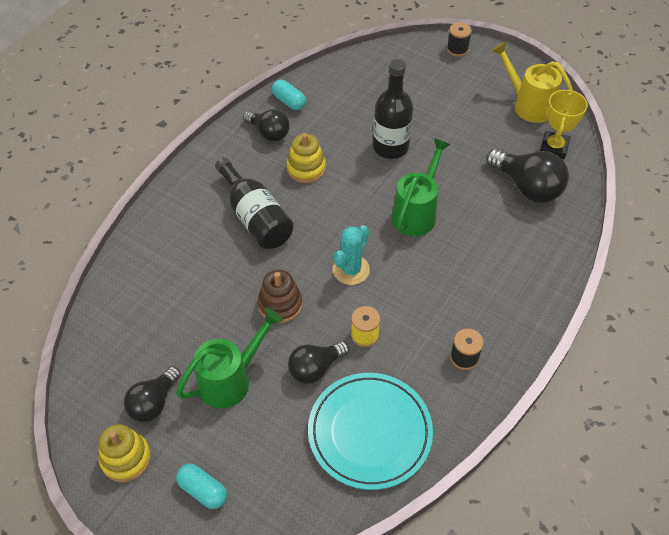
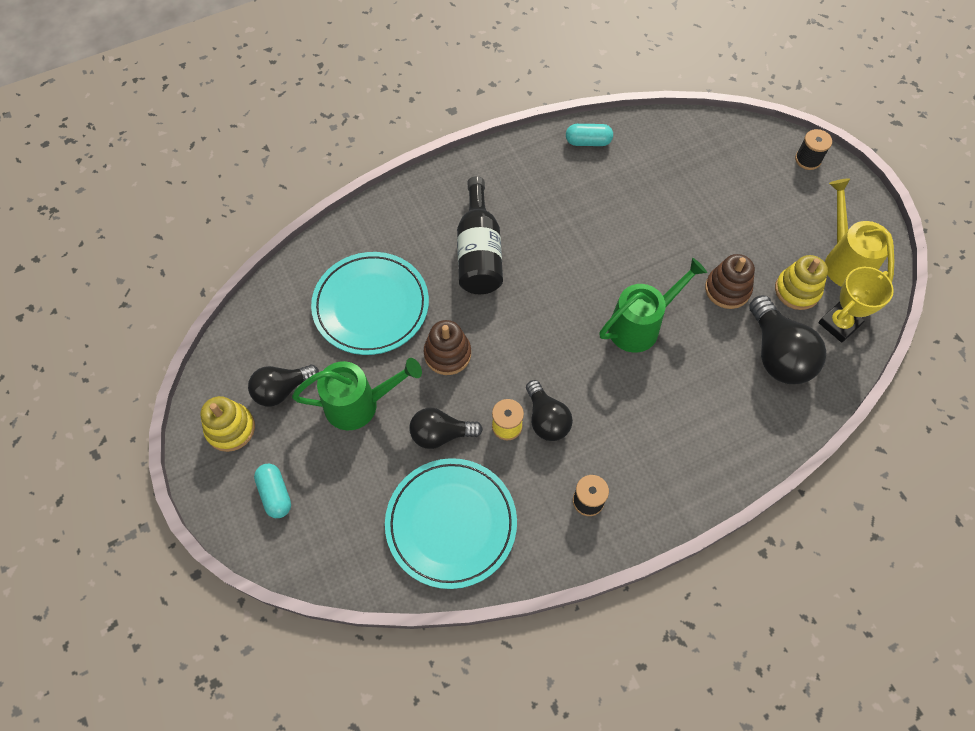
camera: 30 degrees right, 10 degrees up
(190, 298) = (371, 306): none -> turquoise plate
(269, 133) = (546, 168): black light bulb -> black light bulb (546, 419)
(289, 101) = (588, 142): turquoise capsule -> turquoise capsule turned 75 degrees counterclockwise
(306, 168) = (559, 224): yellow stacking toy -> yellow stacking toy (797, 290)
(351, 270) = (536, 353): turquoise cactus -> none
(390, 147) = (660, 240): black bottle -> none
(462, 159) = (727, 289): none -> brown stacking toy

